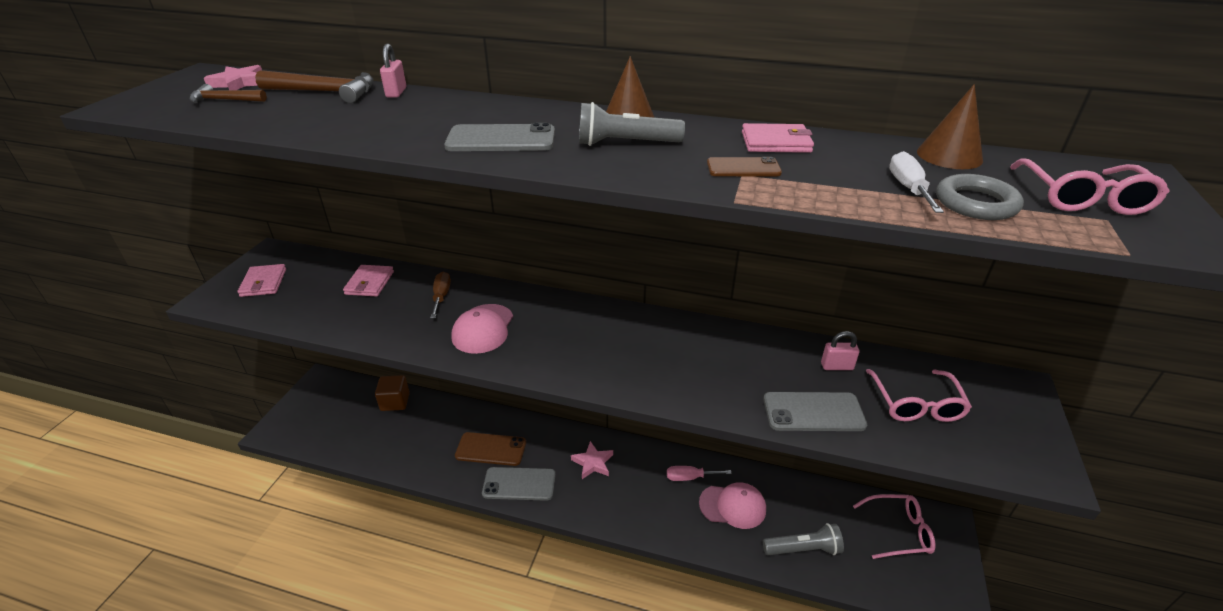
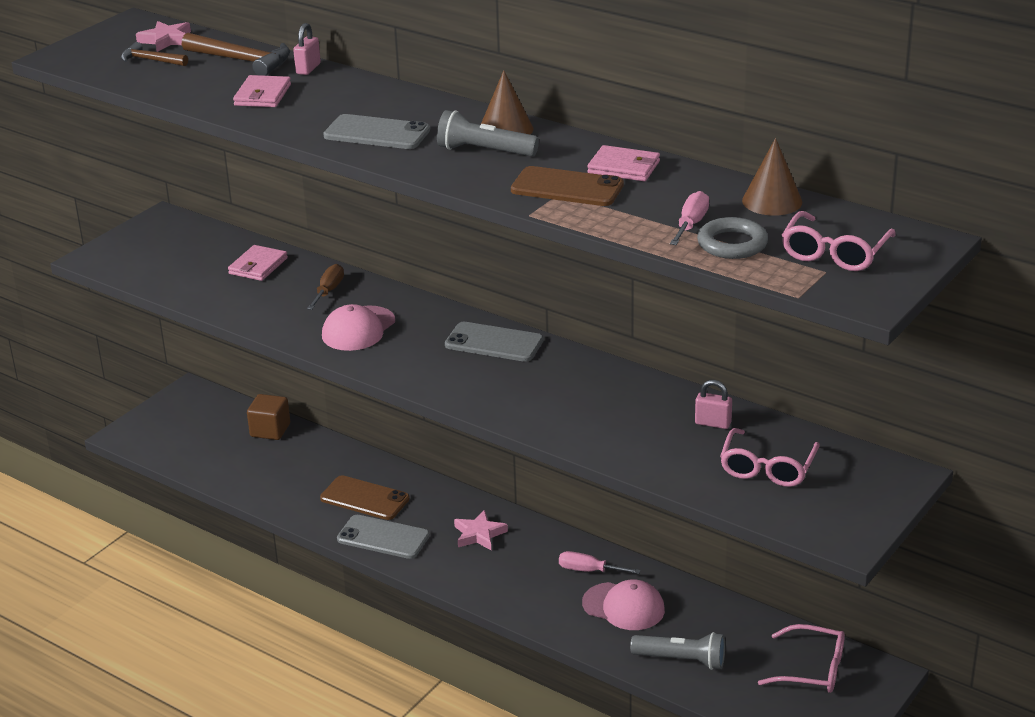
camera: 20 degrees right, 5 degrees down
(263, 283) = (149, 249): pink wallet -> pink wallet (262, 95)
(743, 168) = (567, 188): brown phone -> brown phone, size x1.63
(813, 412) = (651, 455): grey phone -> grey phone (494, 343)
(908, 188) = (691, 224): white screwdriver -> pink screwdriver

